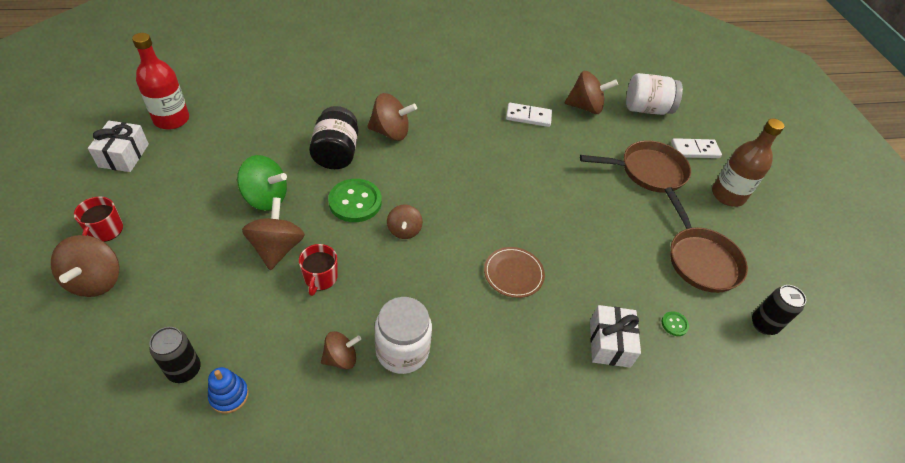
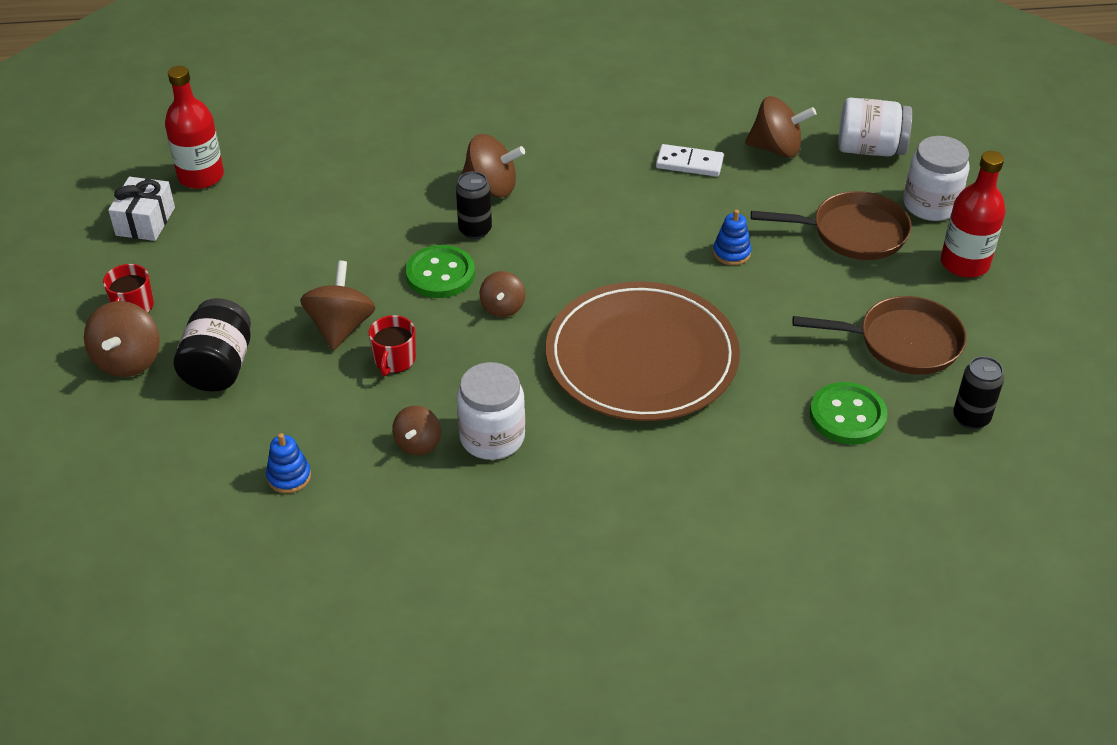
camera: 10 degrees right, 5 degrees down
(184, 370) = (237, 451): black can -> black can (475, 230)
(266, 198) = (325, 270): green spinning top -> none
(336, 153) = (417, 215): black jar -> black jar (219, 367)
(341, 358) = (418, 443): brown spinning top -> brown spinning top turned 120 degrees clockwise
(513, 273) = (641, 357): brown plate -> brown plate, size x2.43
(567, 186) = (731, 253): none -> blue stacking toy
(609, 343) = (756, 435): white gift -> none
(674, 324) = (847, 416): green button -> green button, size x2.20
(695, 150) = (930, 205): white domino -> white jar
(700, 259) = (902, 342): brown pan -> brown pan turned 75 degrees counterclockwise
(727, 195) = (964, 263): brown bottle -> red bottle

